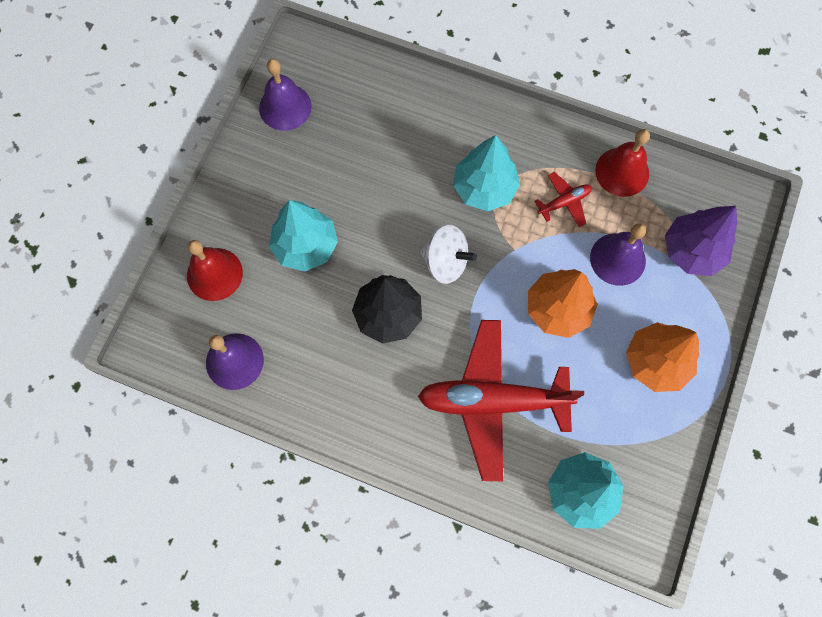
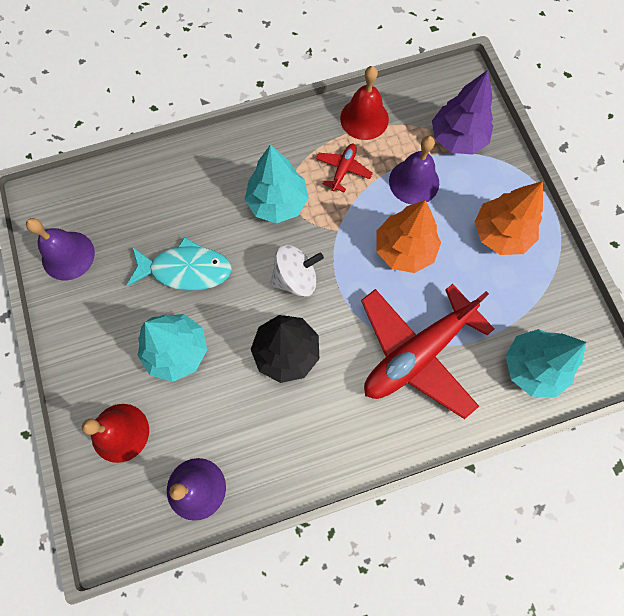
camera: 40 degrees left, 0 degrees up
(364, 187) = (186, 270): none -> turquoise fish

